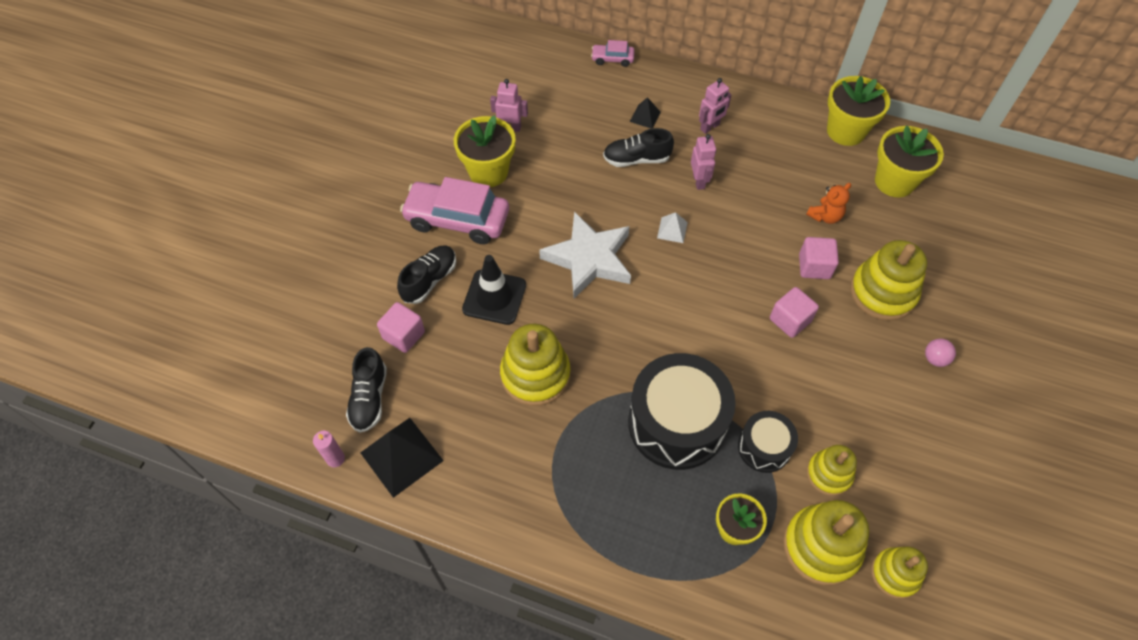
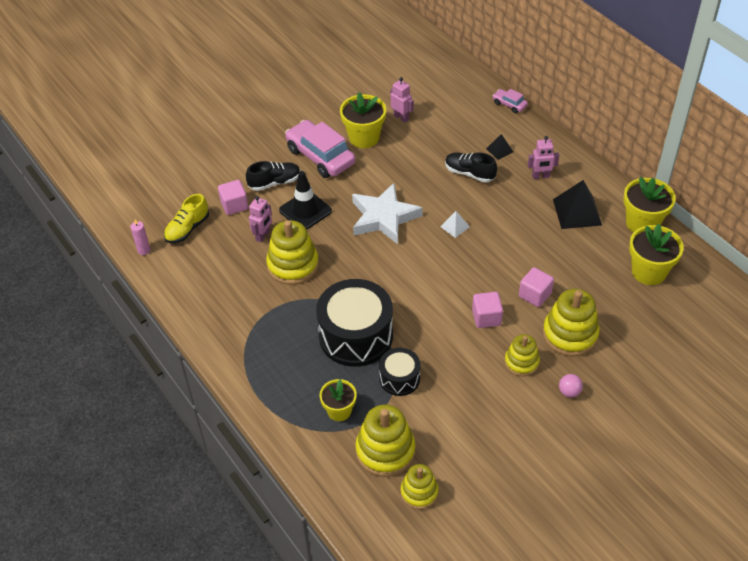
camera: 35 degrees right, 10 degrees down
(369, 398) = (187, 229): black shoe -> yellow shoe
(401, 456) = (180, 268): black pyramid -> black pyramid (577, 212)
(699, 181) = (501, 206): pink robot -> pink robot (263, 236)
(825, 216) = (573, 269): orange teddy bear -> none
(829, 474) = (428, 416): yellow stacking toy -> yellow stacking toy (521, 362)

